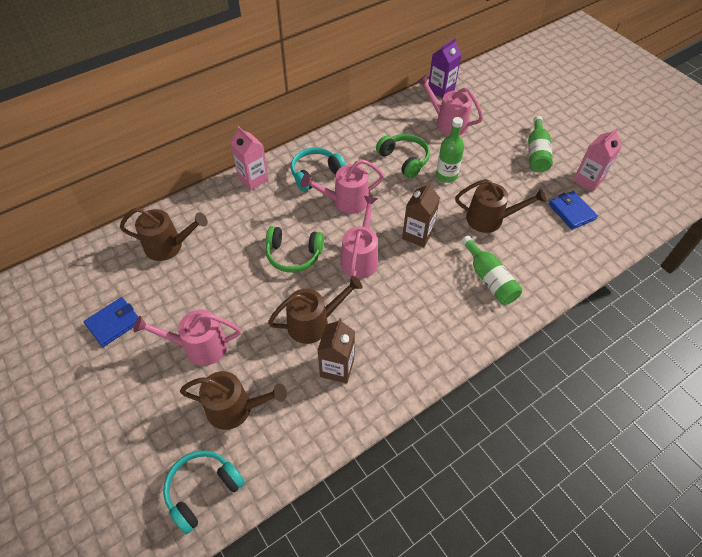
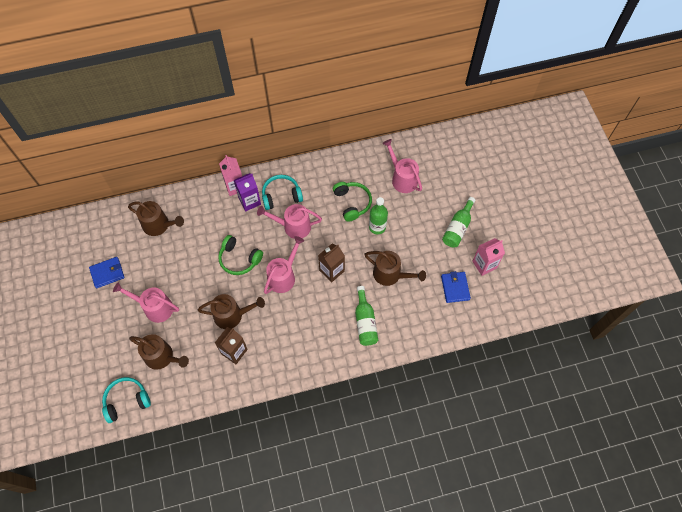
camera: 20 degrees right, 10 degrees up
(441, 90) = (413, 144): purple carton -> purple carton (249, 201)

